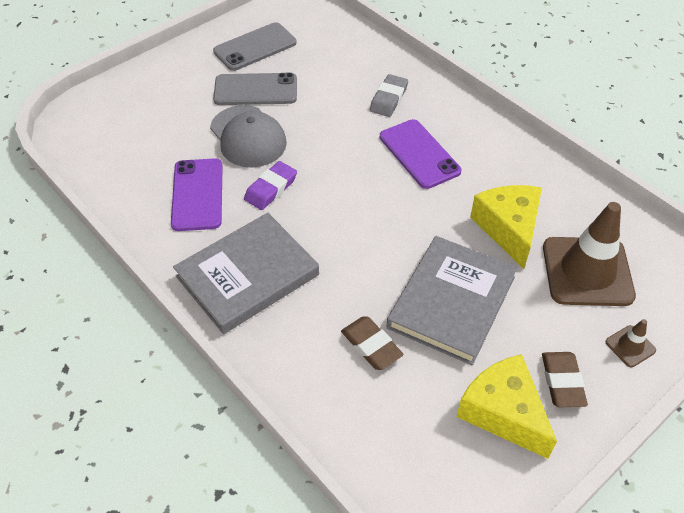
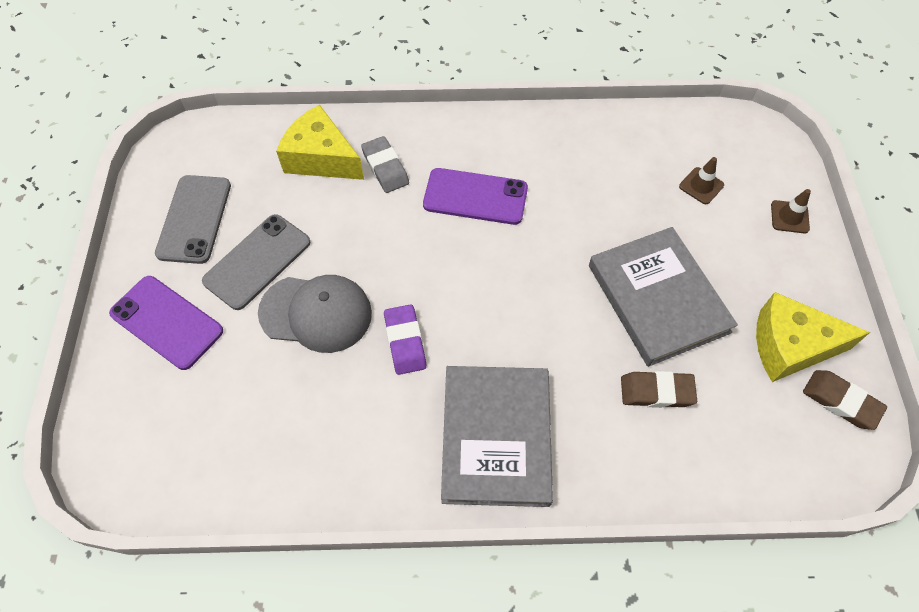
camera: 50 degrees left, 10 degrees up
(197, 194) = (351, 411): purple phone -> purple phone (167, 322)
(508, 229) = (615, 201): yellow cheese -> yellow cheese (321, 158)
(562, 382) = (790, 285): brown eraser -> brown eraser (841, 401)
(587, 271) = (701, 186): brown traffic cone -> brown traffic cone, size x0.43

